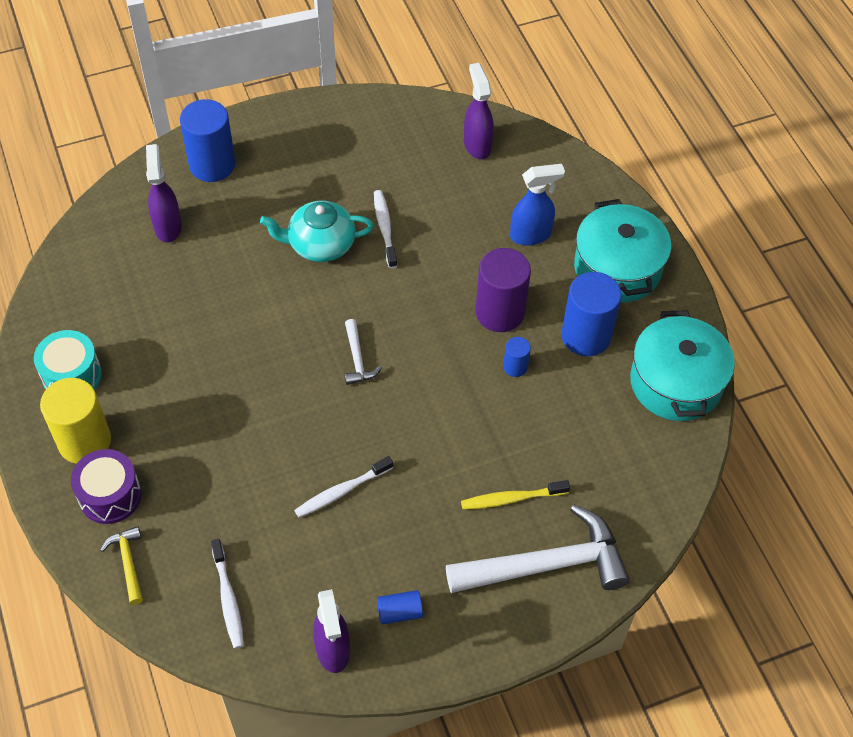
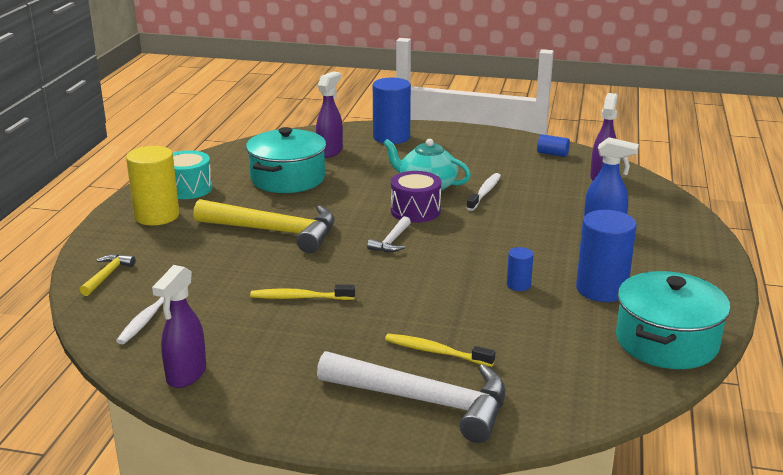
camera: 35 degrees right, 30 degrees down
(110, 495) = (139, 243): purple drum -> purple drum (415, 211)
(231, 403) = (274, 231): none -> yellow hammer
(341, 491) = (299, 297): white toothbrush -> yellow toothbrush
(399, 612) = (264, 376): blue cylinder -> blue cylinder (552, 154)
(500, 312) = (535, 255): purple cylinder -> none
(617, 268) = (668, 265): turquoise pot -> turquoise pot (288, 178)

